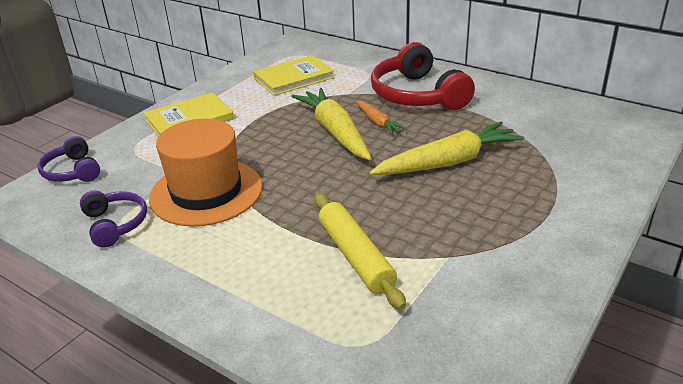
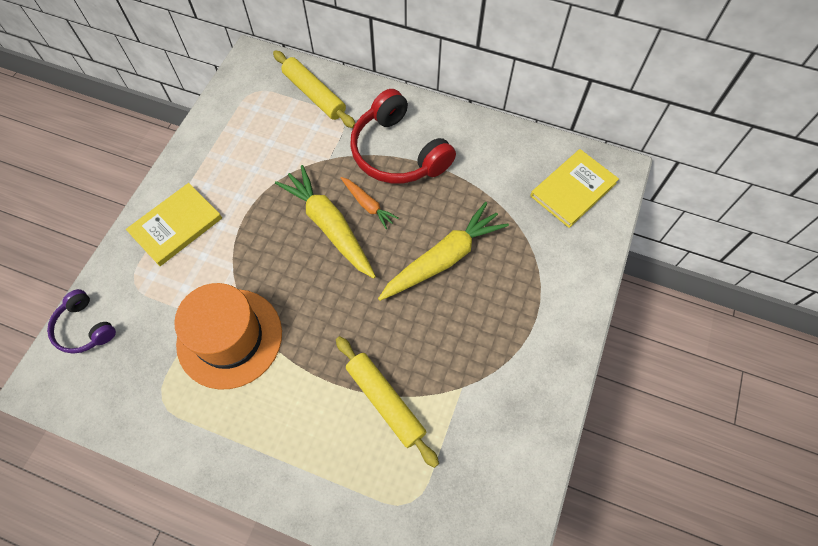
camera: 15 degrees left, 30 degrees up
(115, 224) = (158, 398): purple headphones -> none
(294, 78) = (265, 136): yellow book -> yellow book (573, 189)
(347, 60) = (314, 95): none -> yellow rolling pin

